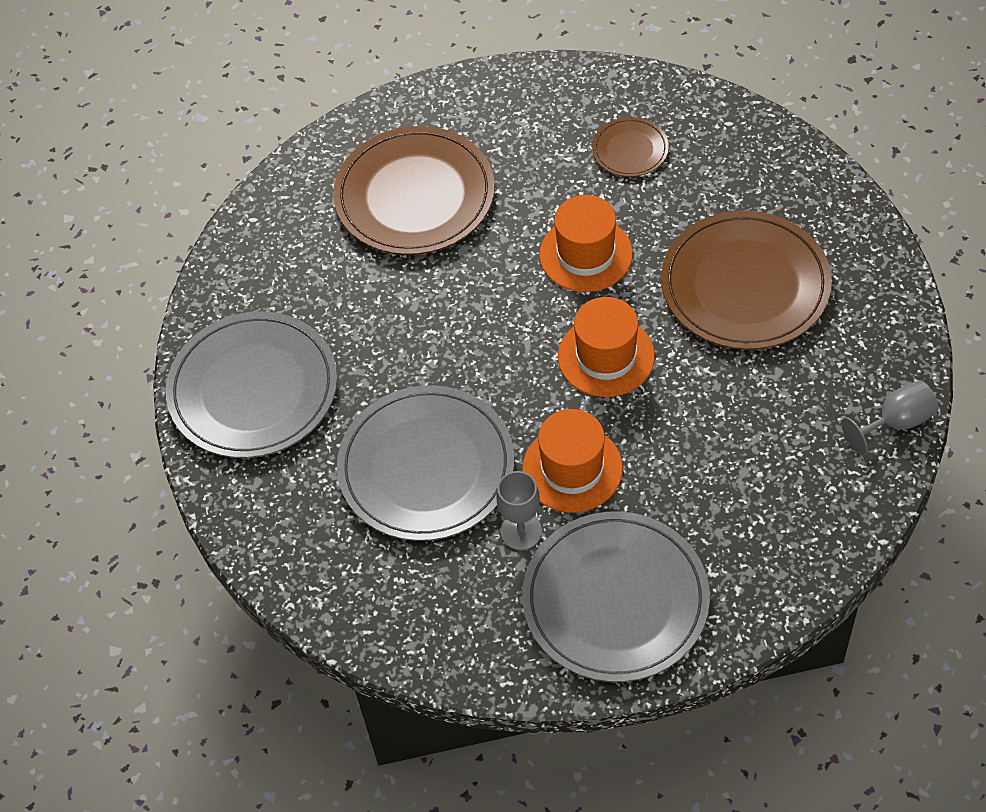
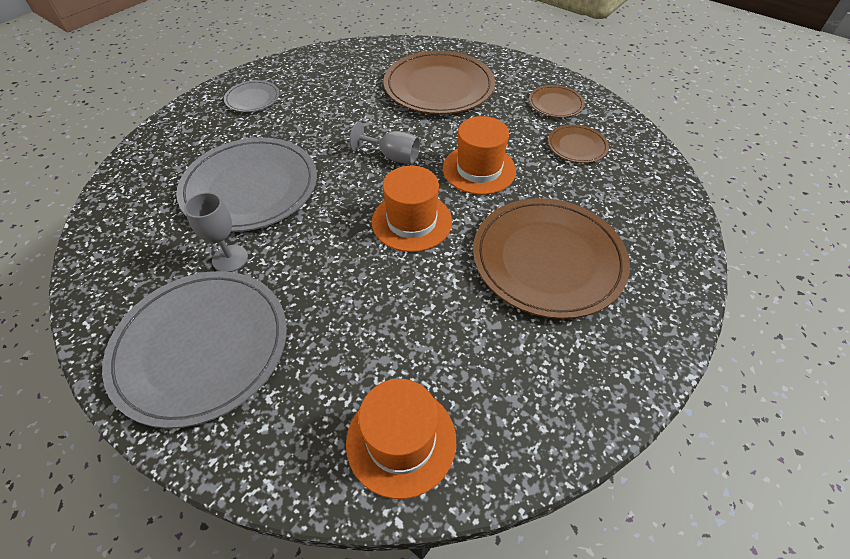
camera: 45 degrees right, 5 degrees down
(253, 389) = (252, 98): grey plate -> grey plate, size x0.48
(549, 114) = (555, 104): none -> brown plate
(572, 468) = (304, 256): orange hat -> orange hat (401, 440)
(896, 422) = (533, 445): grey goblet -> grey goblet (393, 157)

